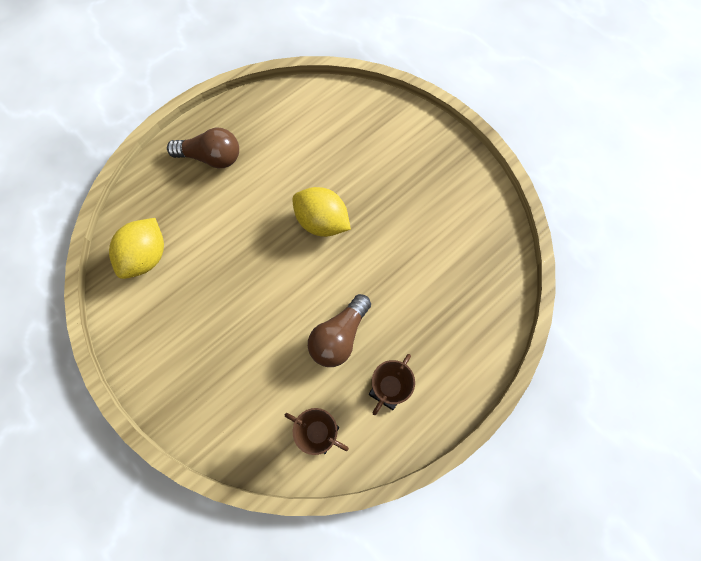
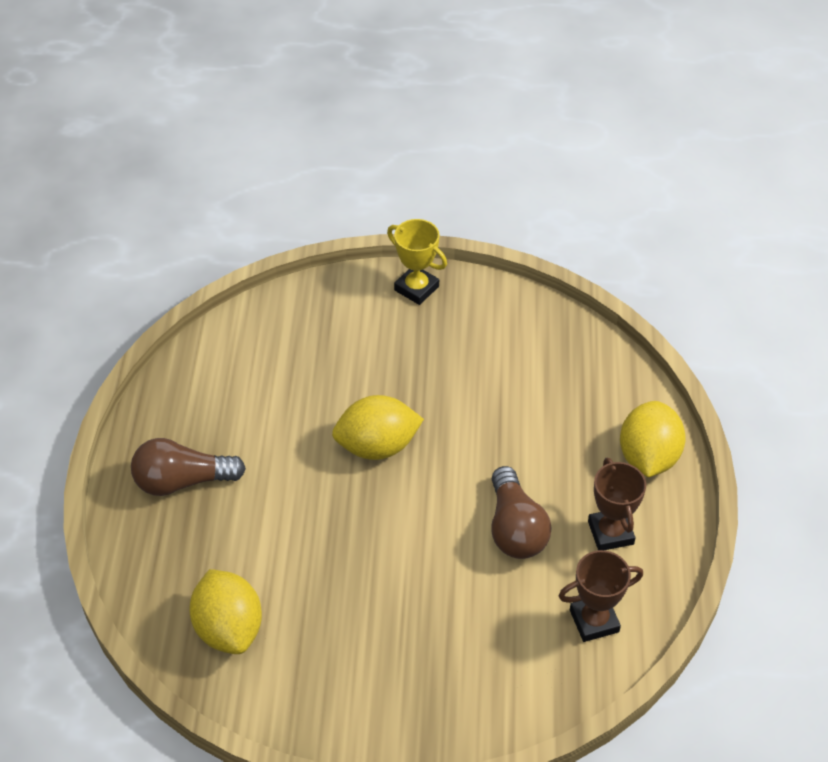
camera: 45 degrees left, 20 degrees down
(211, 157) = (182, 481): brown light bulb -> brown light bulb turned 150 degrees counterclockwise
(444, 146) = (416, 288): none -> yellow trophy
(461, 365) = (648, 457): none -> yellow lemon

